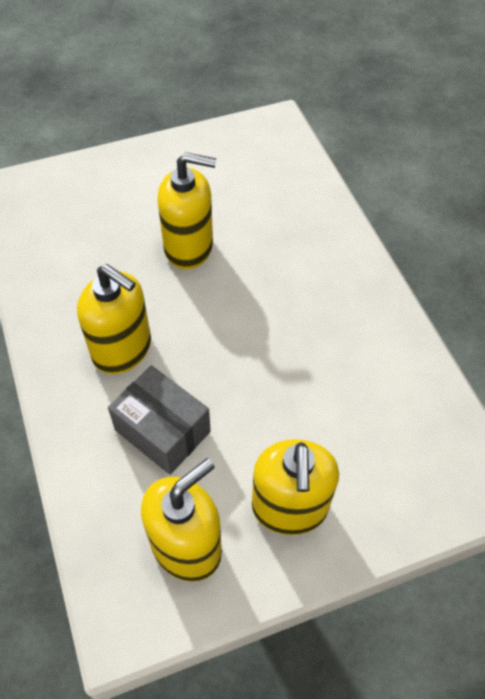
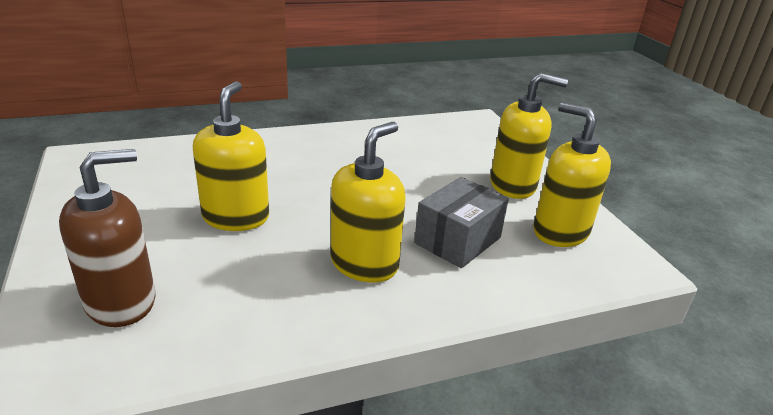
camera: 90 degrees left, 25 degrees down
(77, 205) = (121, 302): none -> brown soap dispenser

